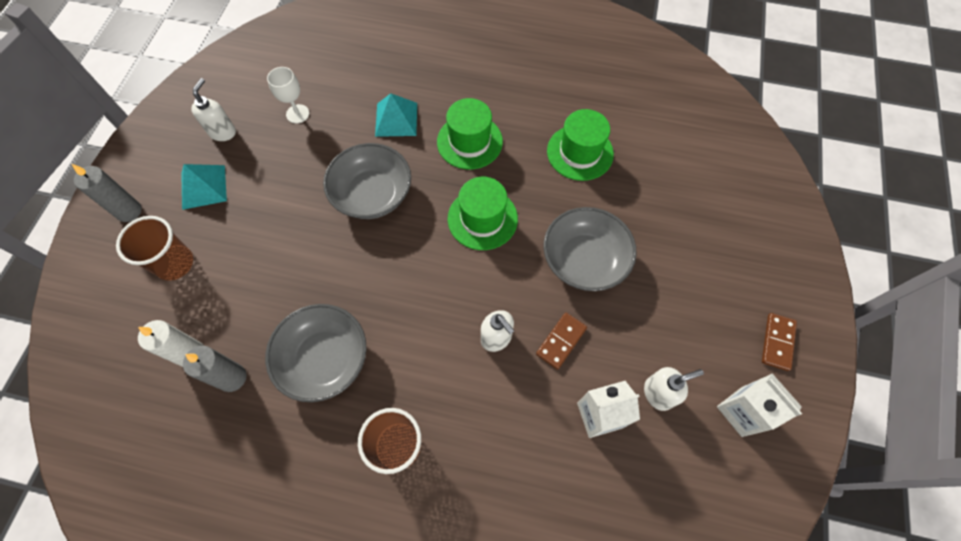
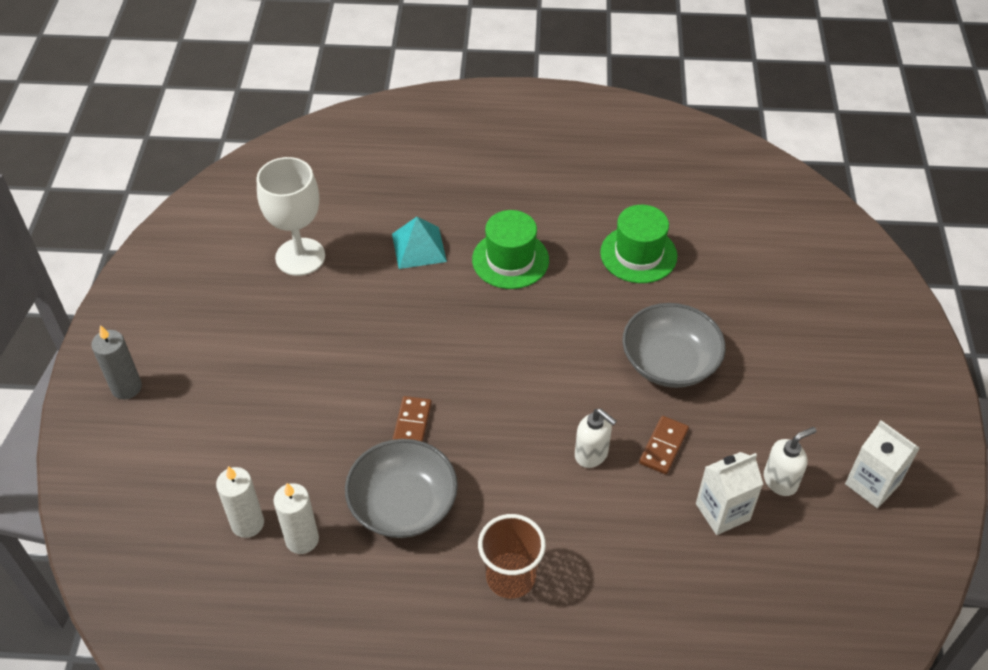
camera: 10 degrees left, 15 degrees down
(175, 263) = (199, 434): brown cup -> none
(203, 187) = (209, 349): turquoise pyramid -> none
(223, 132) = (215, 288): white soap dispenser -> none
(232, 378) = (302, 539): grey candle -> white candle
(297, 114) = (300, 257): white goblet -> white goblet, size x1.80
(372, 194) = (412, 329): grey bowl -> none
(482, 218) = (545, 337): green hat -> none
(777, 342) = (895, 412): brown domino -> brown domino (412, 425)

